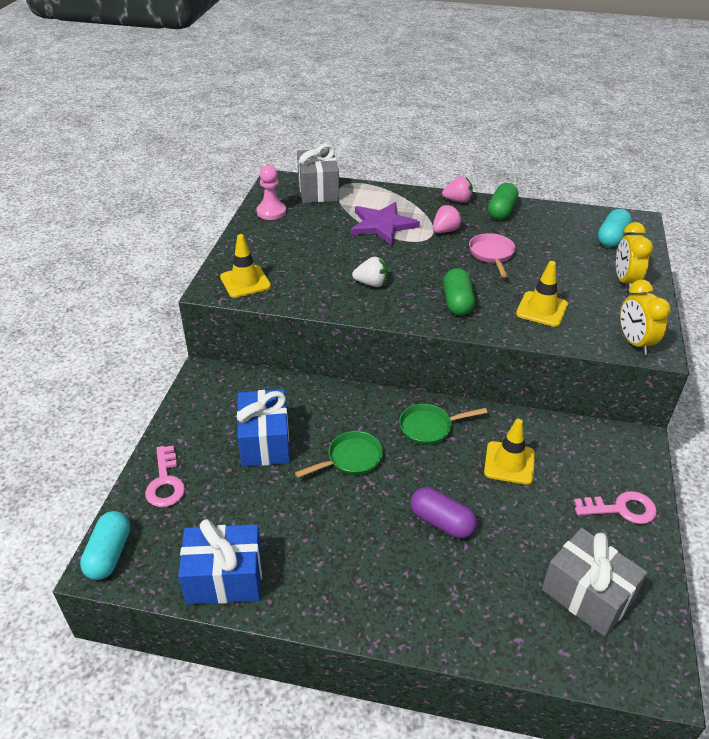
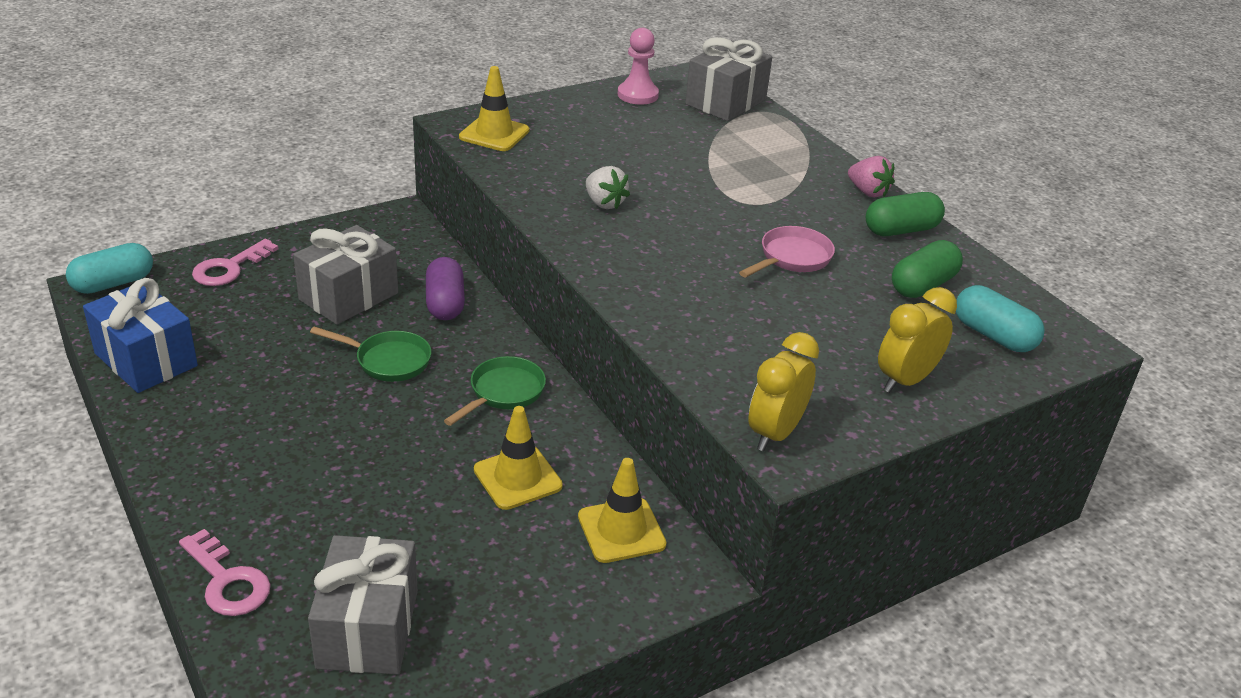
camera: 45 degrees right, 5 degrees down
(265, 442) = (348, 296): blue gift -> grey gift
(382, 225) = (727, 165): purple star -> none
(429, 427) = (503, 393): green pan -> green pan turned 90 degrees clockwise
(441, 522) = (364, 465): purple capsule -> purple capsule (445, 303)
(445, 231) = (787, 208): pink strawberry -> none
(457, 302) = (655, 271): green capsule -> green capsule (923, 285)
(541, 309) = (735, 335): yellow traffic cone -> yellow traffic cone (621, 530)
(612, 238) = (993, 335): turquoise capsule -> turquoise capsule turned 60 degrees clockwise
(621, 509) = (547, 606): pink key -> pink key (227, 581)

